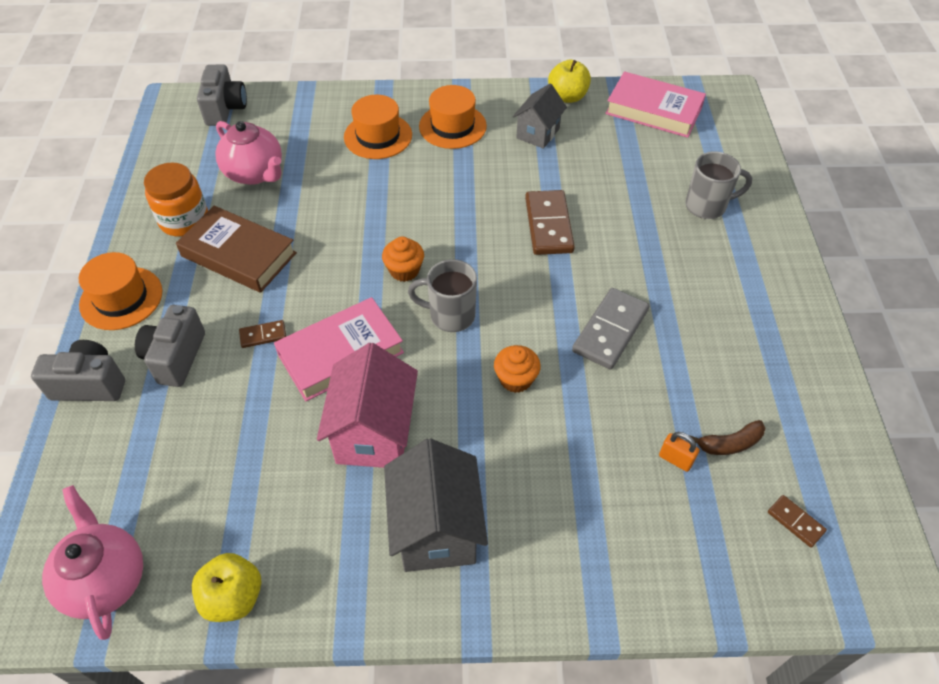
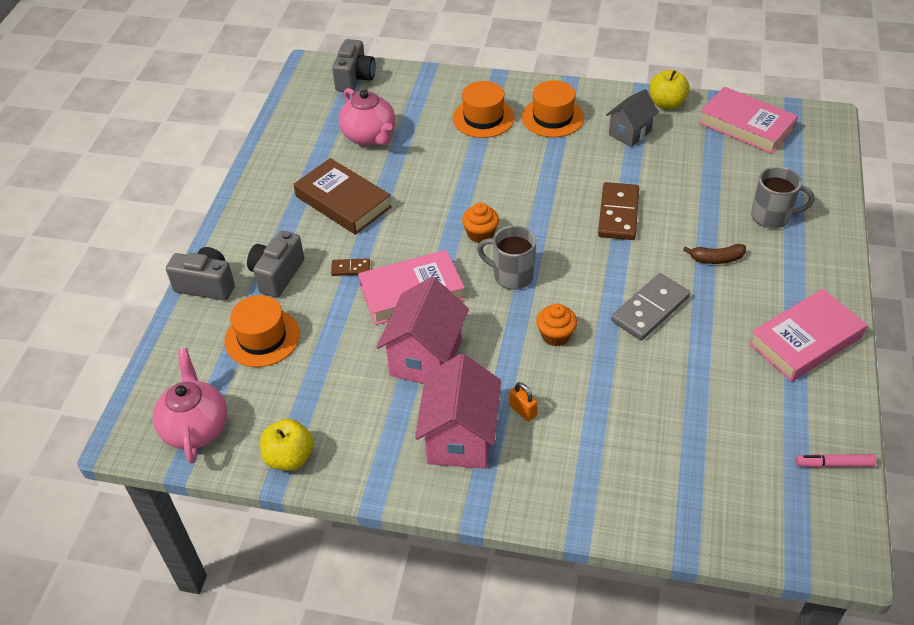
camera: 15 degrees right, 5 degrees down
(121, 298) = (242, 223): orange hat -> orange hat (262, 337)
(184, 220) = (303, 167): orange jar -> none
(436, 529) = (460, 438): grey house -> pink house
(675, 459) = (678, 420): orange padlock -> orange padlock (523, 411)
(729, 444) = (731, 416): brown banana -> brown banana (716, 259)
(780, 340) = (805, 340): none -> pink book
(795, 522) = (771, 486): brown domino -> none
(852, 481) = (834, 464): none -> pink marker

